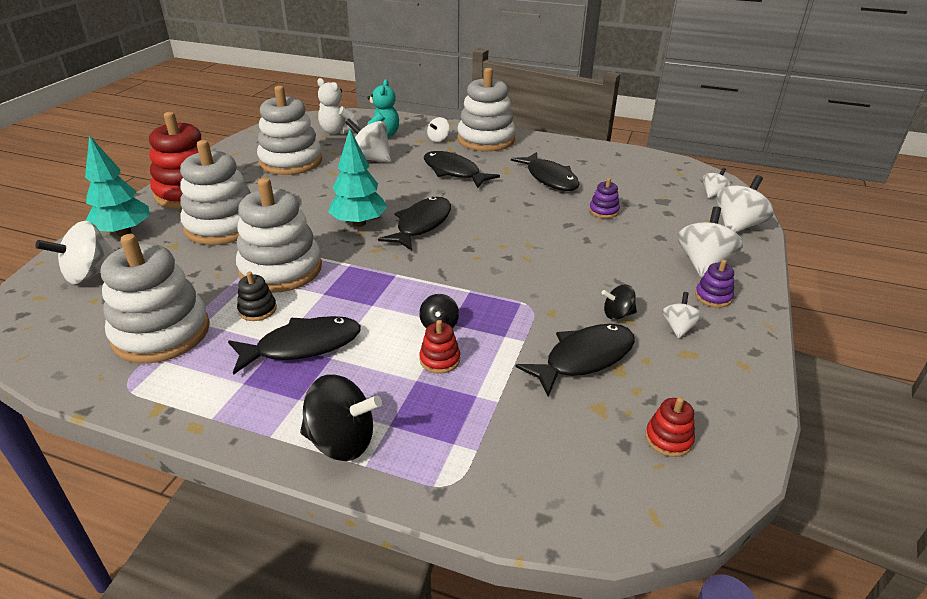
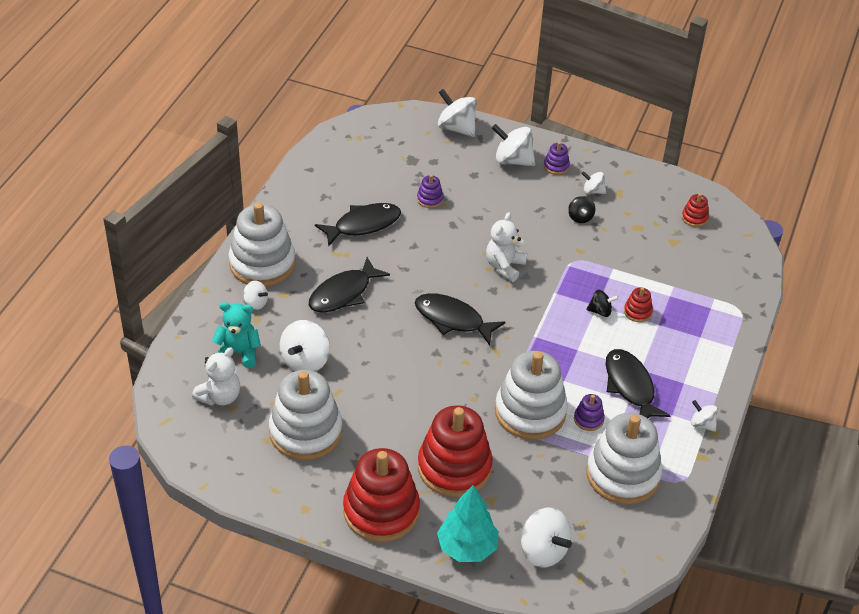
camera: 90 degrees left, 10 degrees up
(223, 226) = (454, 467): white stacking toy -> red stacking toy
(257, 310) = (588, 419): black stacking toy -> purple stacking toy
(342, 441) = (717, 358): black spinning top -> none
(359, 223) = (449, 364): turquoise tree -> none
(508, 256) = (504, 266): none -> white teddy bear
(584, 358) = (629, 241): black fish -> none
(713, 194) = (400, 127): white spinning top -> white spinning top (702, 424)

